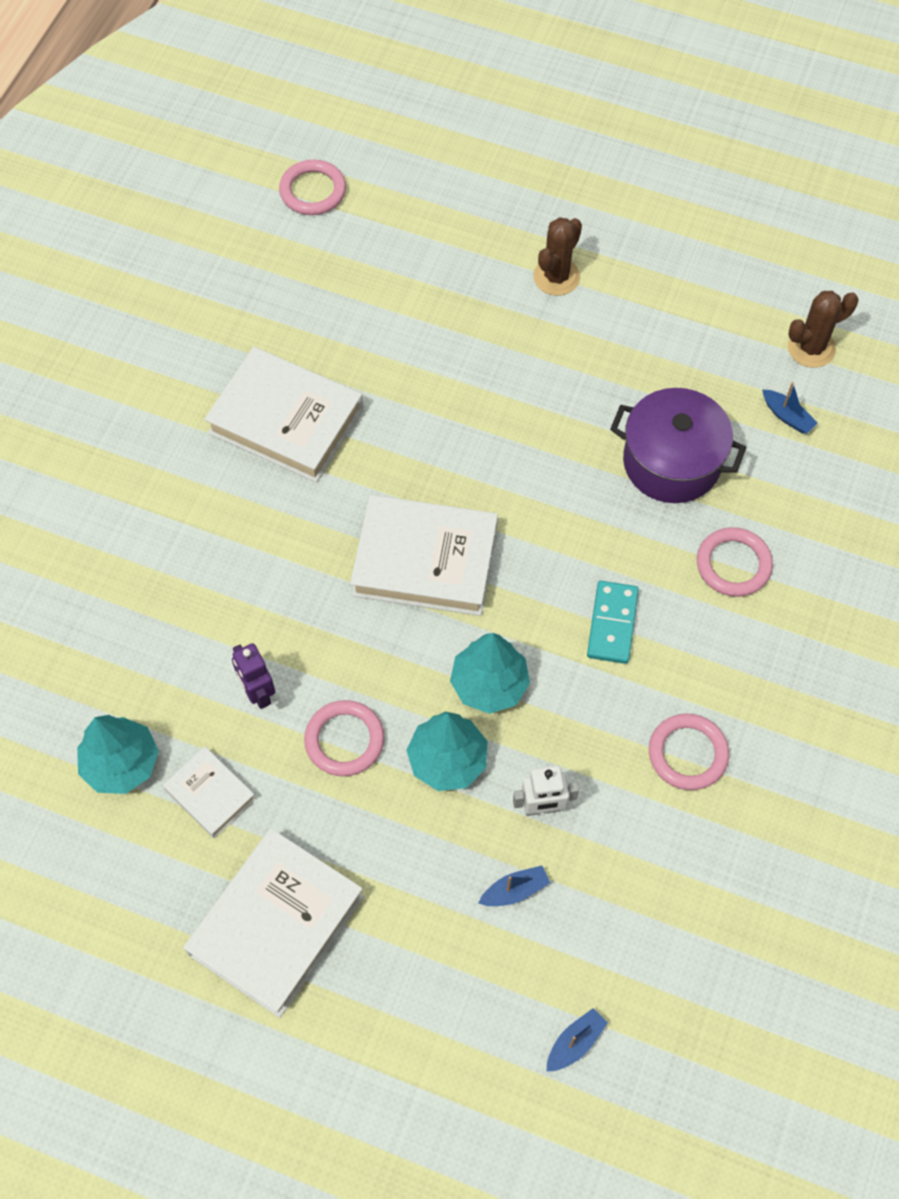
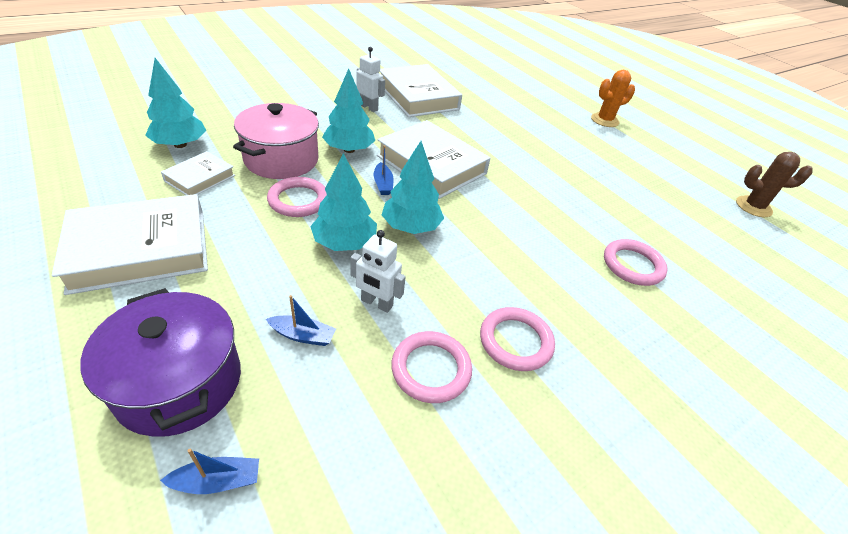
camera: 30 degrees right, 20 degrees down
(210, 794) = (200, 178): white book -> white book turned 45 degrees clockwise
(250, 501) = (369, 107): none -> white robot
(258, 693) = (281, 160): purple robot -> pink pot
(311, 611) = (349, 150): none -> turquoise tree
(313, 191) = (506, 57): pink ring -> pink ring (431, 369)
(556, 277) = (604, 120): brown cactus -> orange cactus
(612, 624) = (520, 245): turquoise domino -> none
(671, 462) = (621, 204): purple pot -> purple pot (179, 382)
(787, 416) = (719, 224): blue boat -> blue boat (383, 184)

